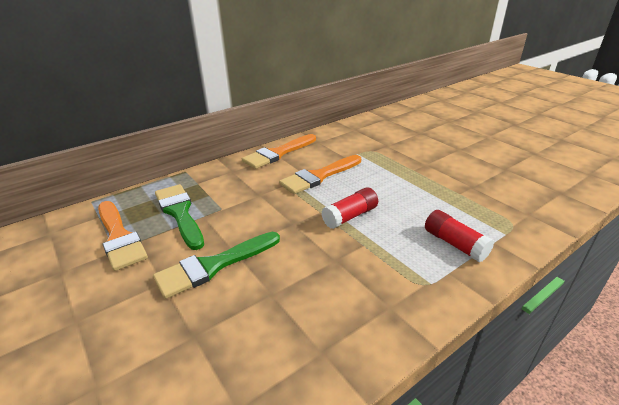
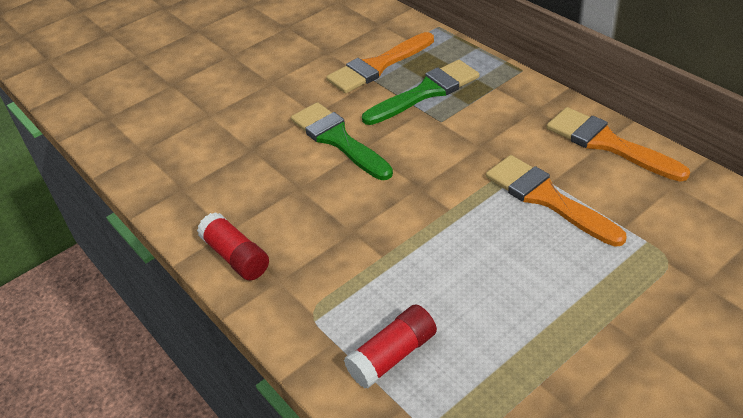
camera: 90 degrees right, 10 degrees up
(350, 216) = (443, 240): red glue stick -> red glue stick (236, 257)

